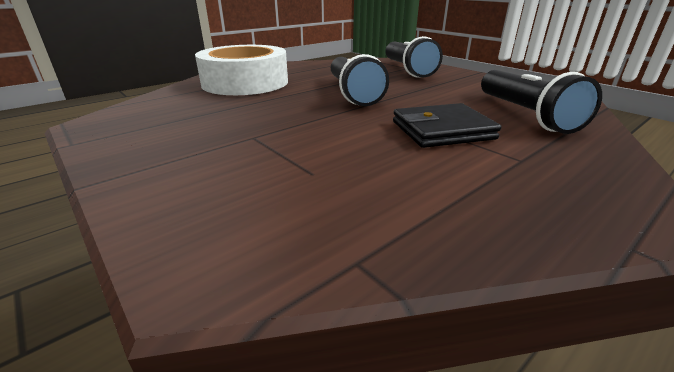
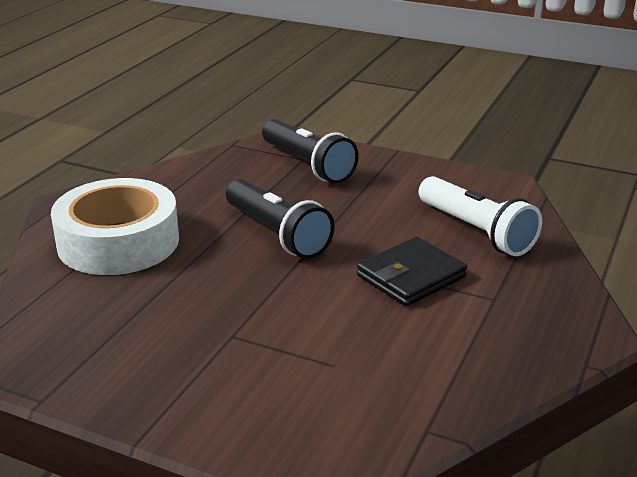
camera: 25 degrees left, 0 degrees up
(525, 115) = (476, 231): black flashlight -> white flashlight

